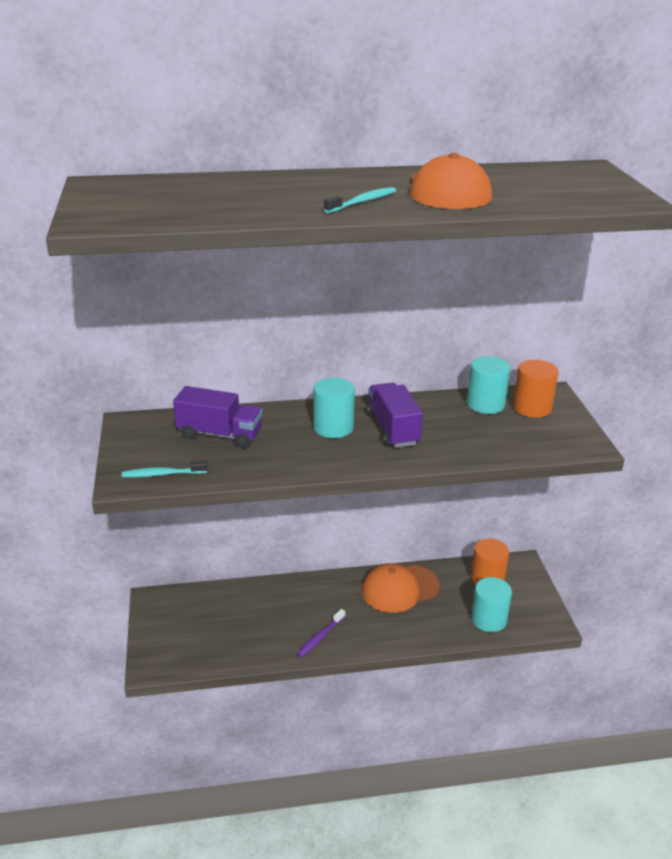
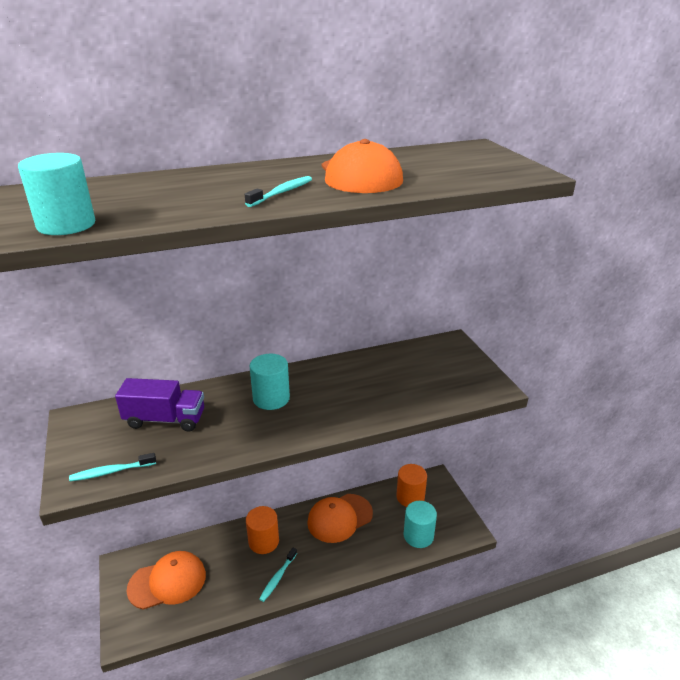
camera: 10 degrees left, 0 degrees up
(200, 623) = (167, 582): none -> orange cap
(320, 637) = (277, 578): purple toothbrush -> turquoise toothbrush
(392, 429) = (324, 393): purple truck -> none
(485, 404) = (400, 358): turquoise cylinder -> turquoise cylinder (66, 225)
(532, 408) = (440, 357): orange cylinder -> orange cylinder (263, 541)

